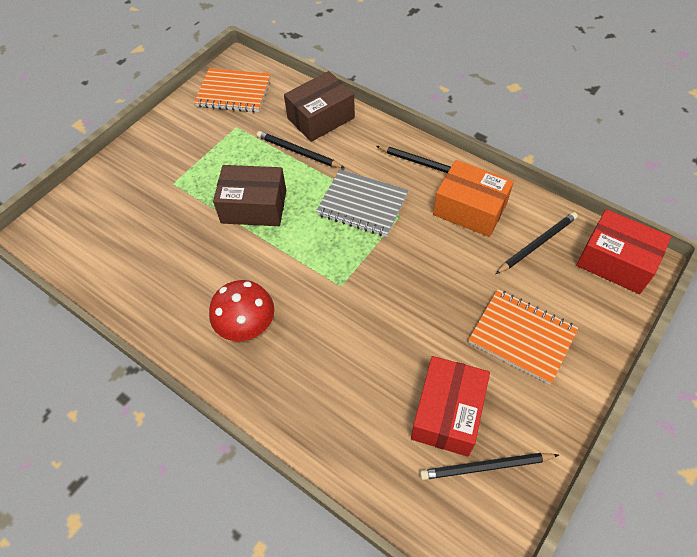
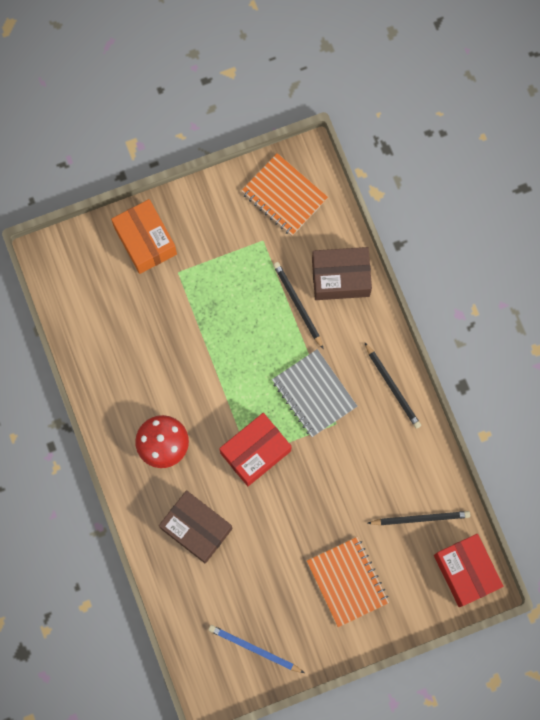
camera: 30 degrees right, 20 degrees up
(254, 206) = (228, 339): brown box -> brown box (196, 528)
(447, 413) = (256, 599): red box -> red box (255, 452)
(469, 209) = (394, 454): orange box -> orange box (145, 241)
(486, 467) = (254, 649): black pencil -> blue pencil

